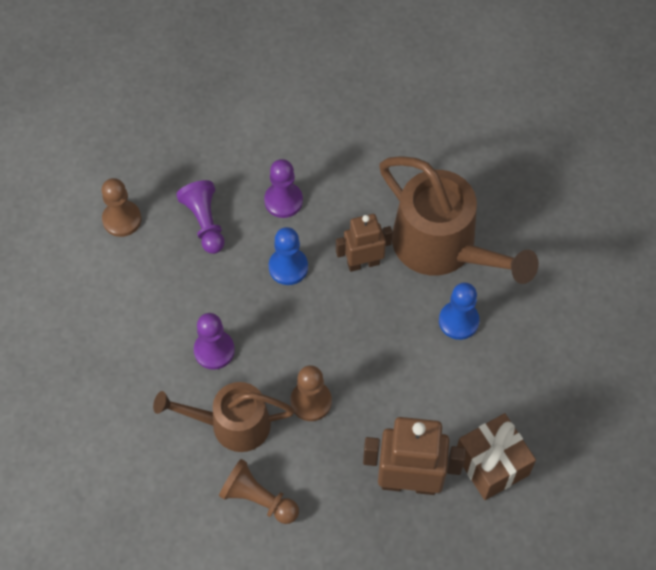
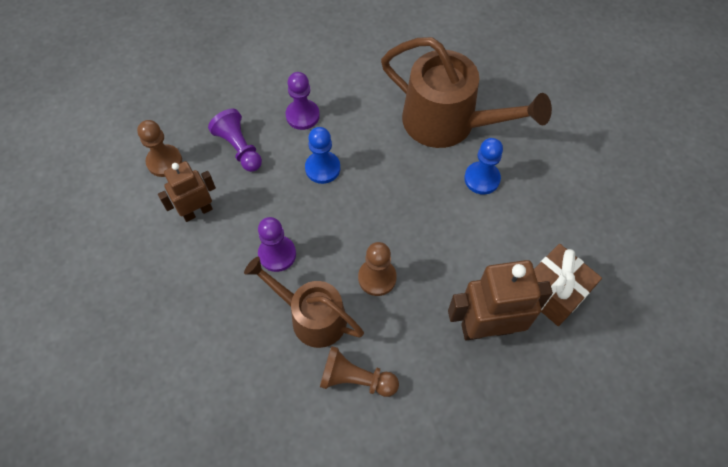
camera: 15 degrees left, 0 degrees up
(231, 424) = (311, 316): brown watering can -> brown watering can turned 45 degrees clockwise
(363, 263) = (386, 150): brown robot -> brown robot (197, 211)

